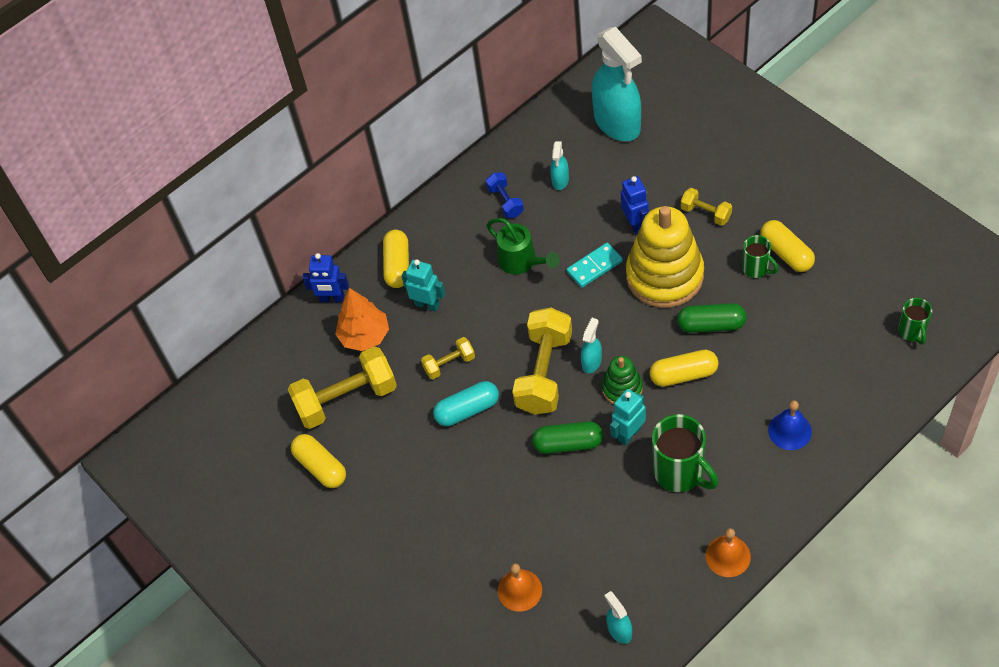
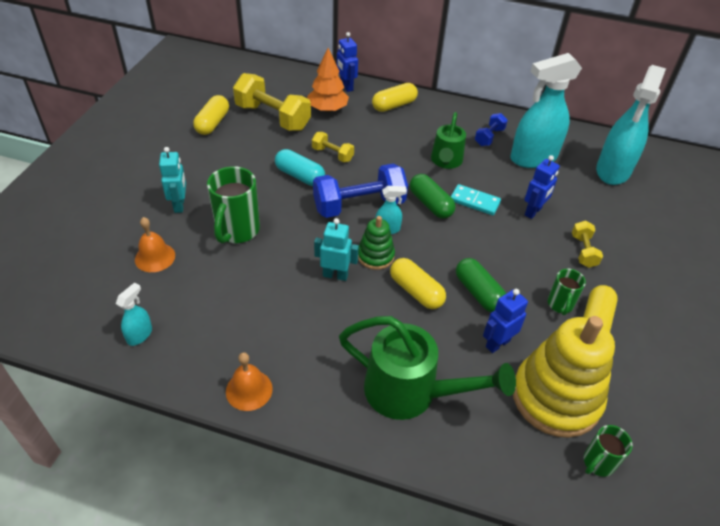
camera: 50 degrees right, 10 degrees down
(427, 304) = (373, 128): turquoise robot -> turquoise robot (179, 205)
(544, 372) = (359, 205): yellow dumbbell -> blue dumbbell
(560, 180) = (533, 158): turquoise spray bottle -> turquoise spray bottle, size x2.29
(568, 443) = (303, 240): green capsule -> green capsule (430, 204)
(664, 276) = (501, 246): yellow stacking toy -> yellow stacking toy (556, 397)
(680, 472) = (317, 323): green mug -> green mug (237, 231)
(772, 340) = (497, 343): none -> blue robot
(790, 431) = (410, 392): blue bell -> green watering can

